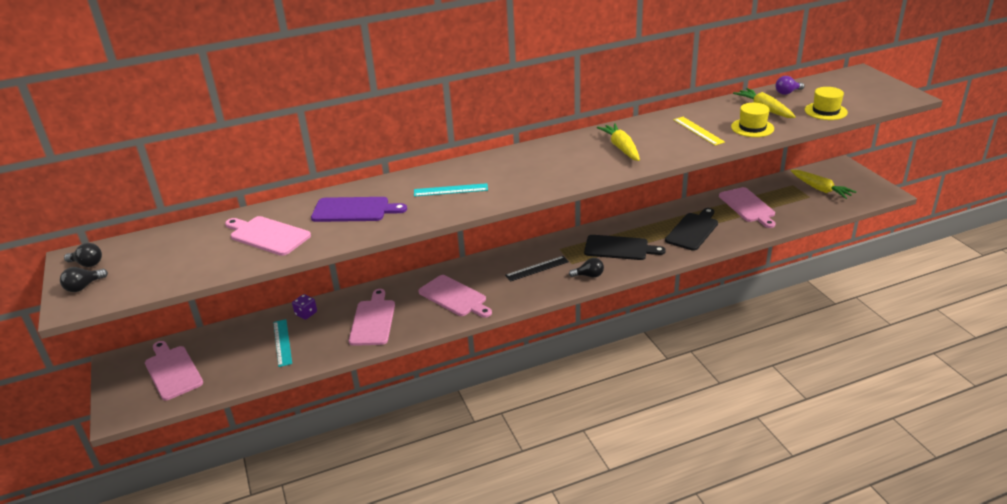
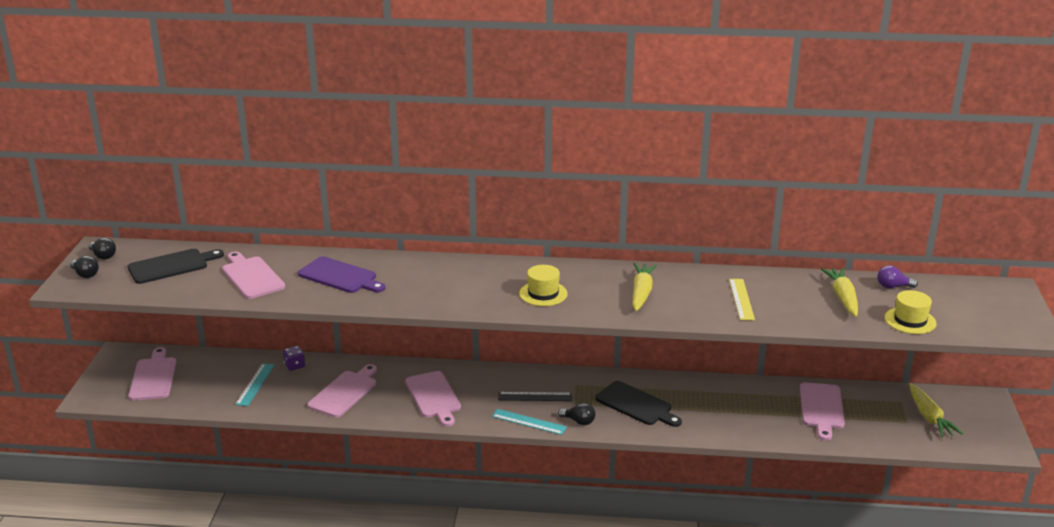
camera: 25 degrees right, 5 degrees down
(84, 287) = (85, 275): black light bulb -> black light bulb turned 120 degrees counterclockwise
(450, 190) = (439, 284): turquoise ruler -> turquoise ruler (529, 422)
(693, 230) = (732, 413): black cutting board -> black cutting board (171, 266)
(752, 128) = (803, 314): yellow hat -> yellow hat (543, 294)

